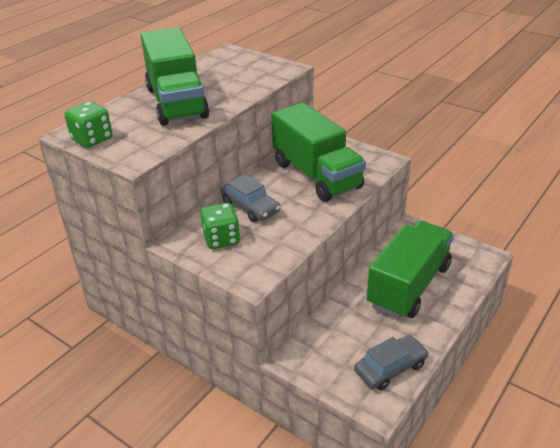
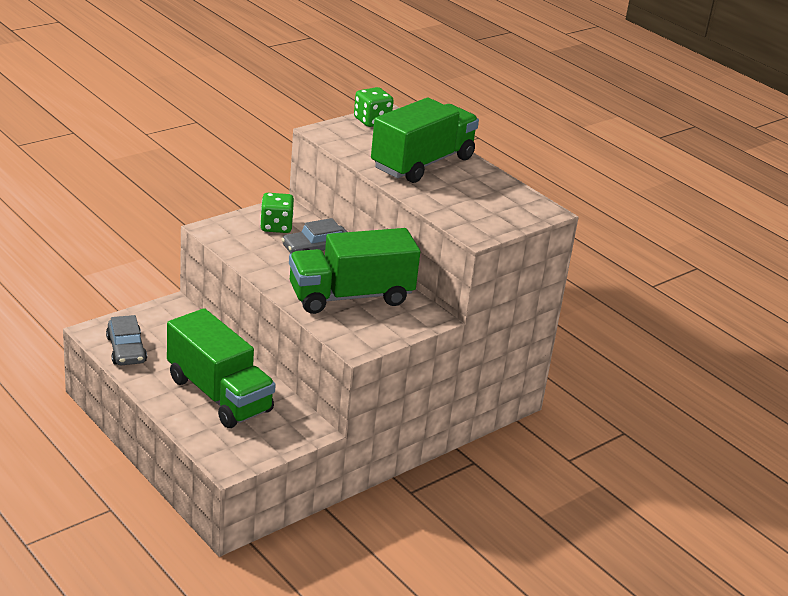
camera: 100 degrees right, 5 degrees down
(176, 102) = (422, 163): green truck -> green truck turned 135 degrees clockwise

